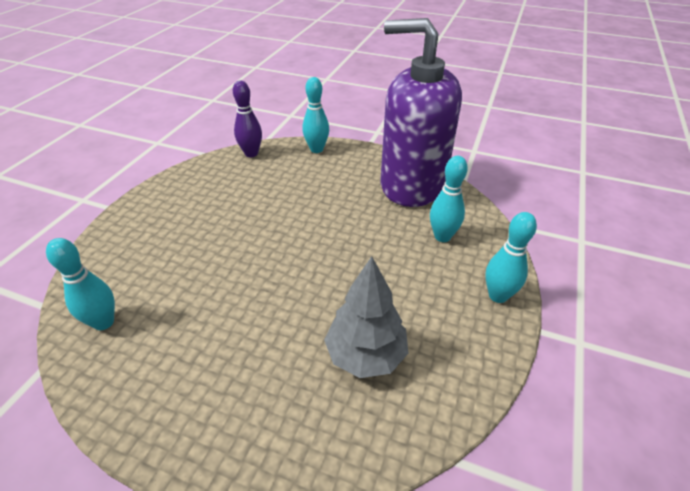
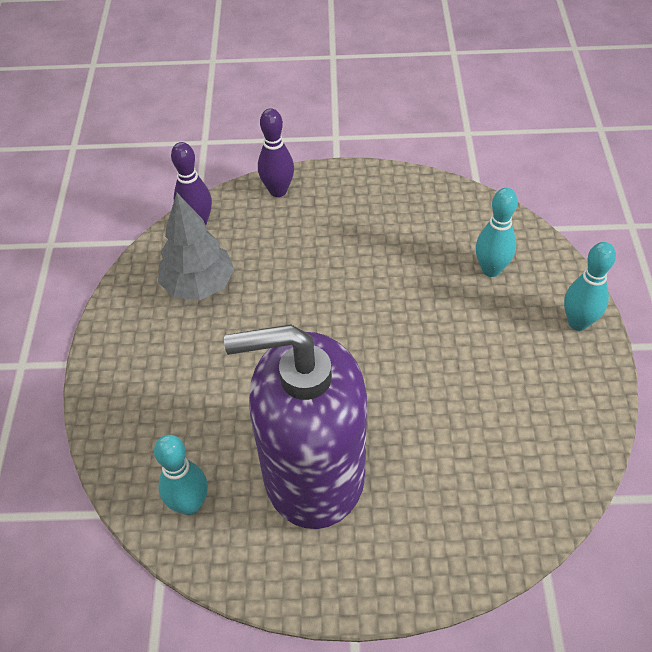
camera: 20 degrees left, 10 degrees up
(316, 149) = (278, 191): turquoise bowling pin -> purple bowling pin
(366, 355) = (484, 434): grey tree -> grey tree (199, 285)
(412, 185) = (423, 209): purple soap dispenser -> purple soap dispenser (313, 473)

